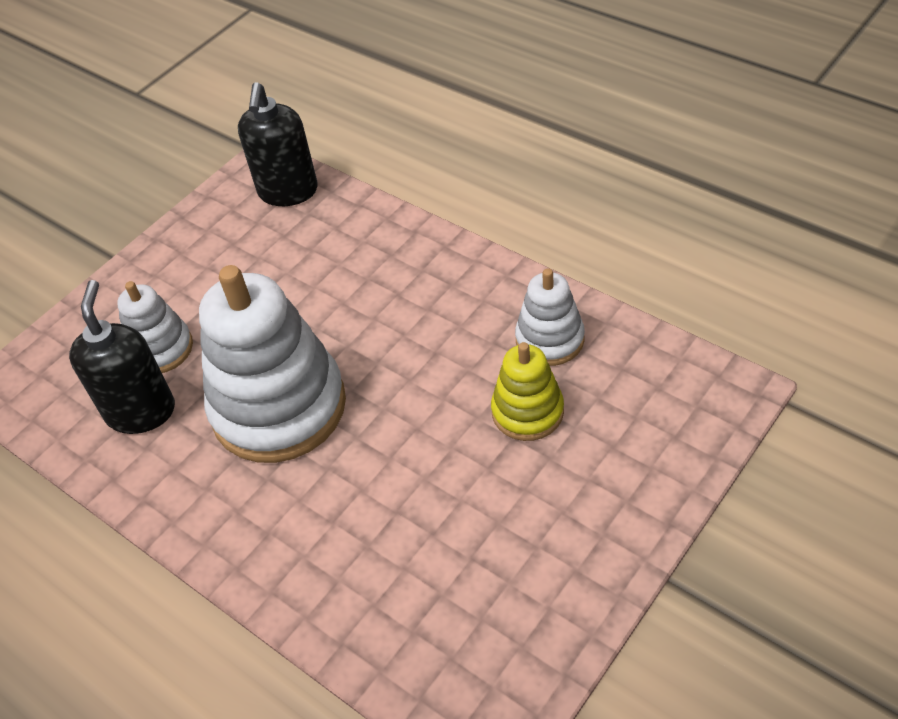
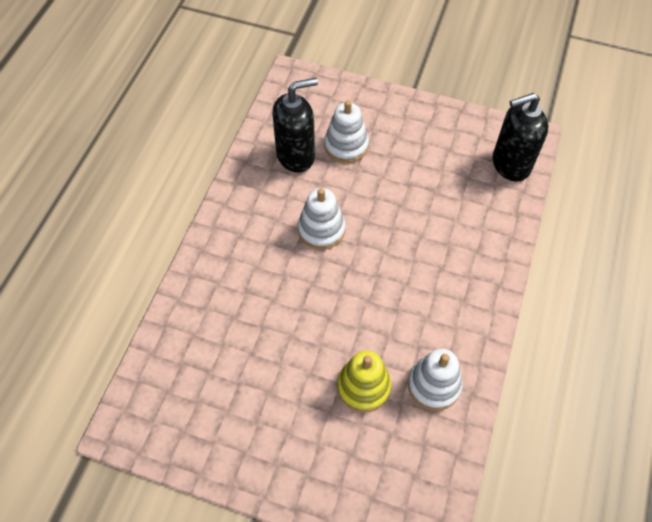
camera: 65 degrees right, 10 degrees up
(279, 407) = (321, 229): white stacking toy -> white stacking toy, size x0.51

